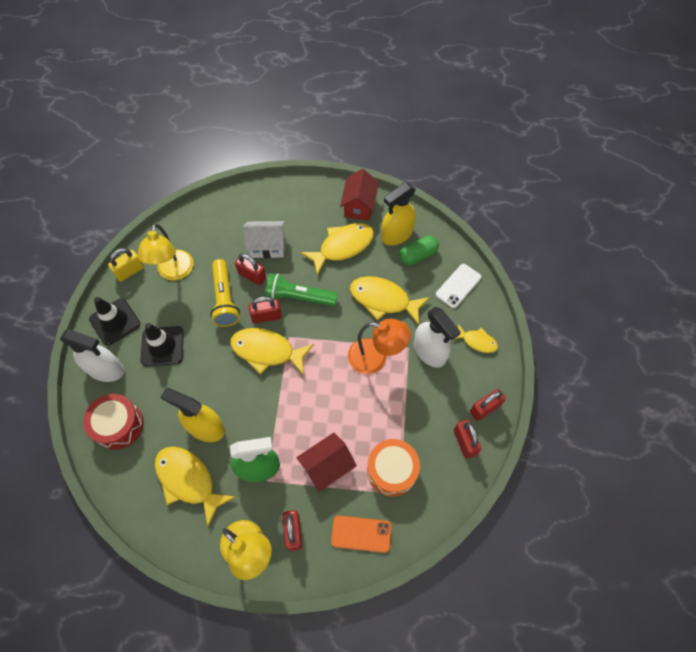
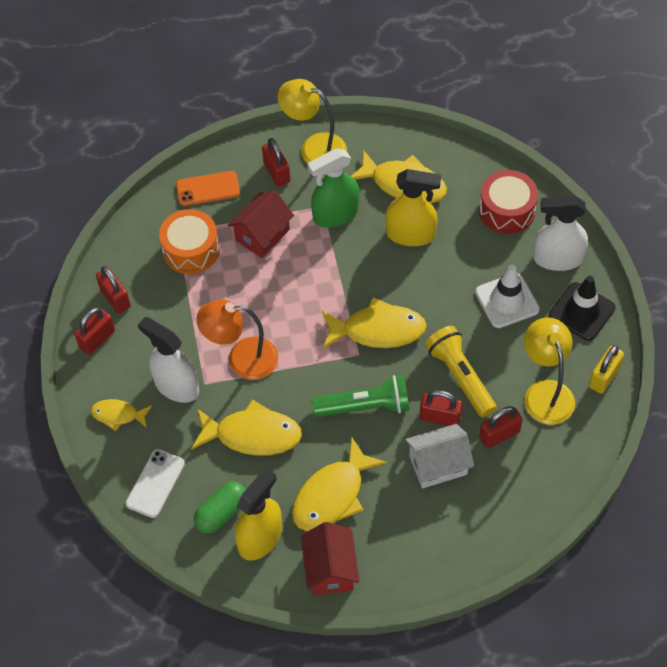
camera: 165 degrees right, 5 degrees down
(162, 346) = (507, 301): black traffic cone -> white traffic cone
(266, 316) = (397, 371): red padlock -> red padlock (499, 435)

